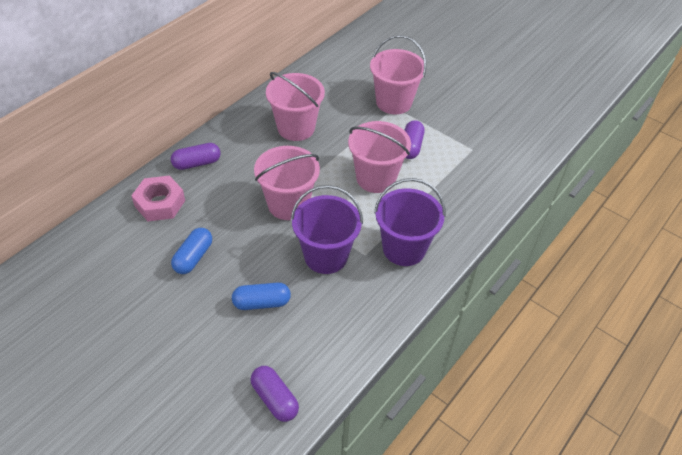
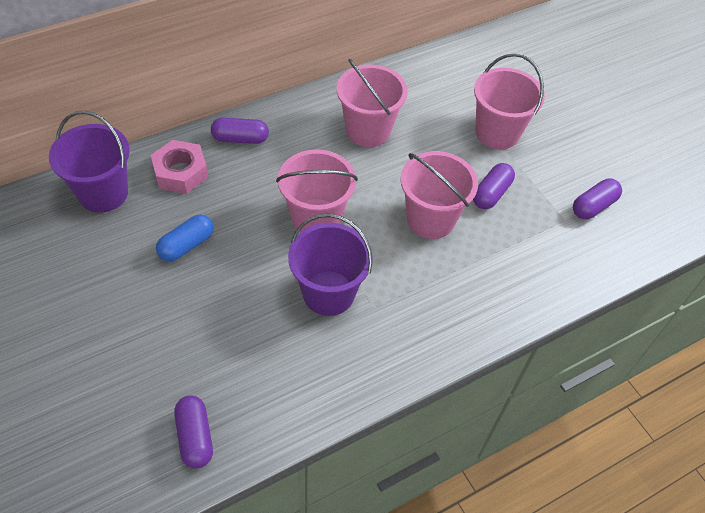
camera: 20 degrees right, 5 degrees up
(262, 303) = (233, 322): blue capsule -> none
(404, 248) = (422, 315): purple bucket -> purple bucket (103, 193)
(487, 134) = (593, 206): none -> purple capsule

